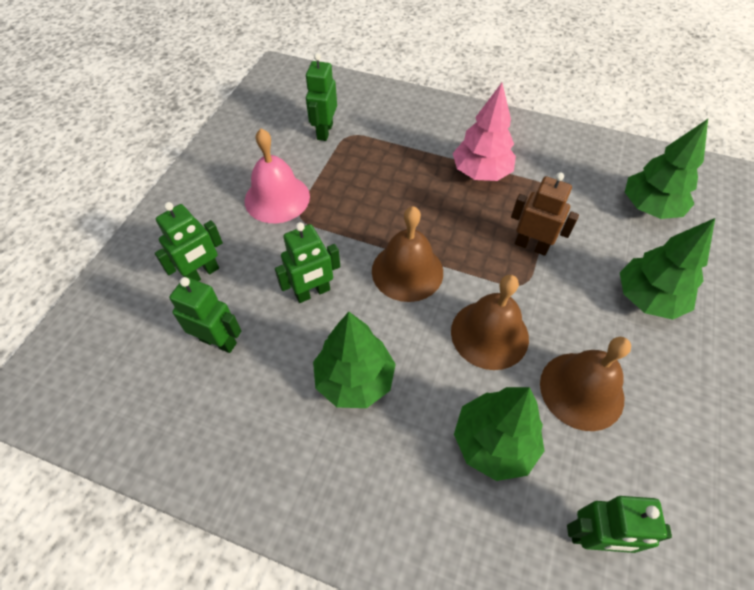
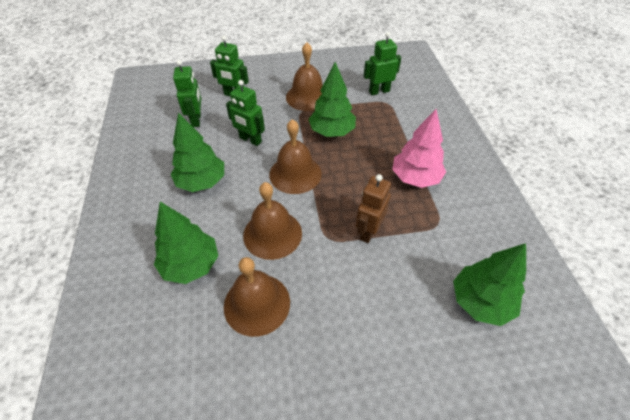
camera: 60 degrees right, 5 degrees down
(277, 198) = (307, 97): pink bell -> brown bell
(531, 246) = (368, 231): brown robot -> brown robot turned 150 degrees counterclockwise
(593, 537) = (146, 344): green robot -> none
(647, 298) = (373, 327): green tree -> green tree (332, 132)

